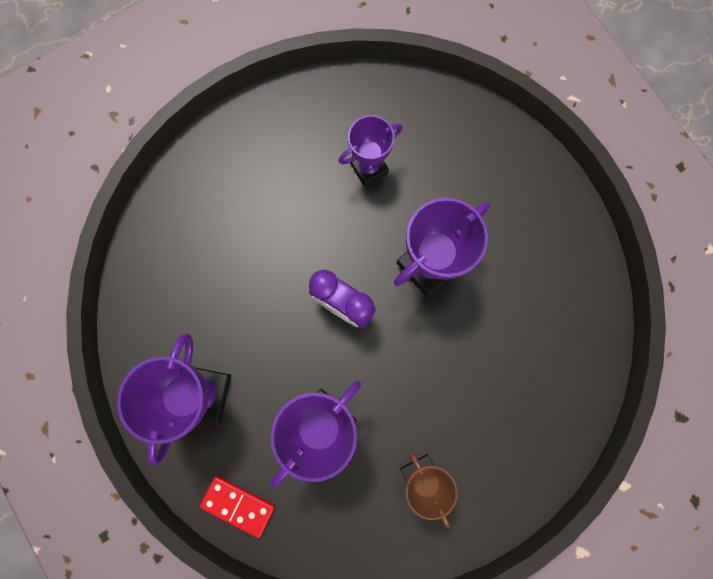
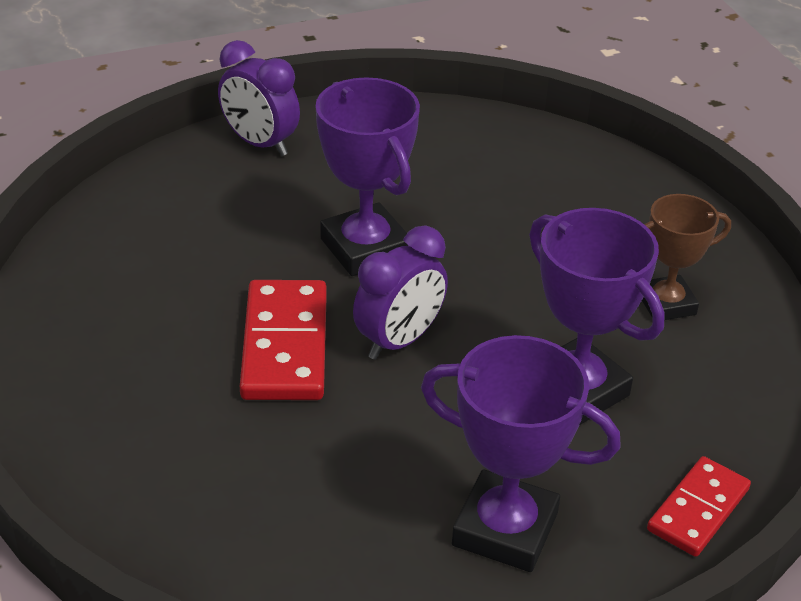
camera: 80 degrees left, 40 degrees down
(323, 238) = (284, 345): none -> red domino
(369, 168) = (191, 280): purple trophy -> none
(523, 169) = (260, 144): none -> purple clock

